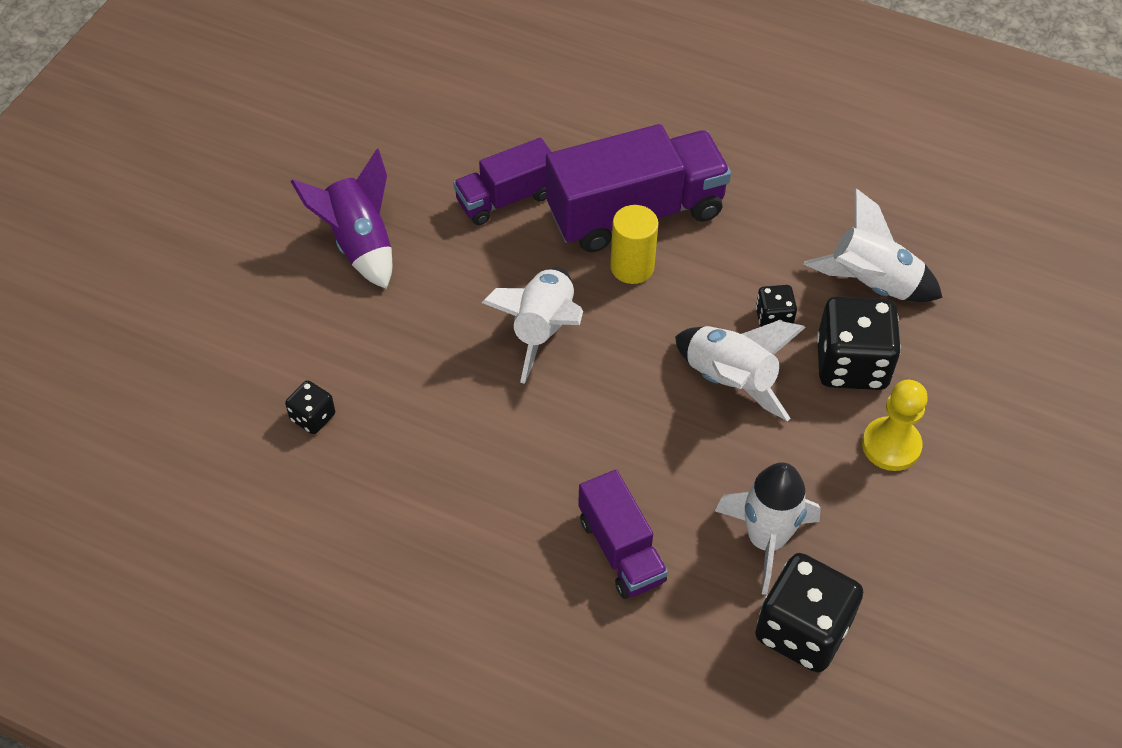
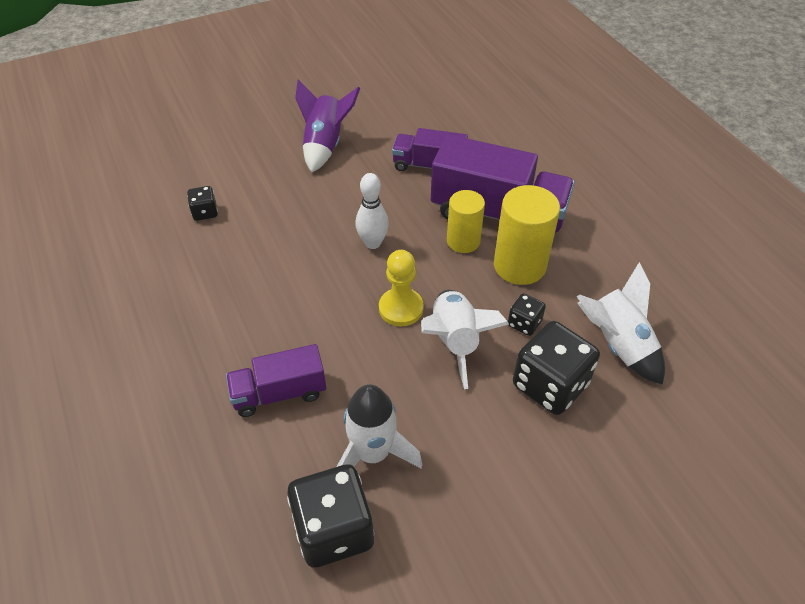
camera: 40 degrees right, 5 degrees down
(542, 330) = (372, 243): white rocket -> white bowling pin
(621, 550) = (279, 393): purple truck -> purple truck turned 60 degrees clockwise
(712, 259) = (519, 266): none -> yellow cylinder
(891, 445) = (524, 456): yellow pawn -> yellow pawn (401, 308)

